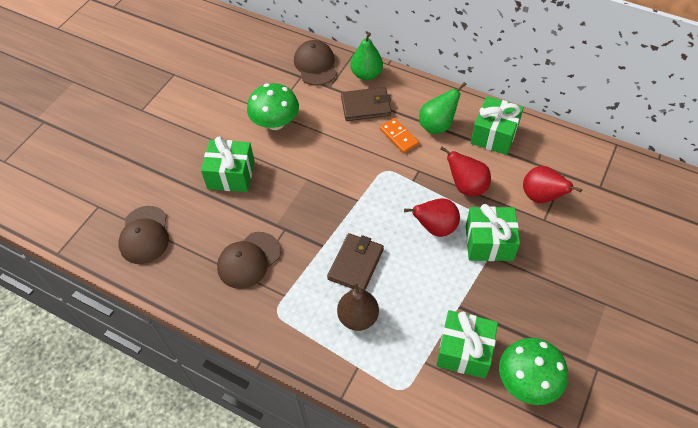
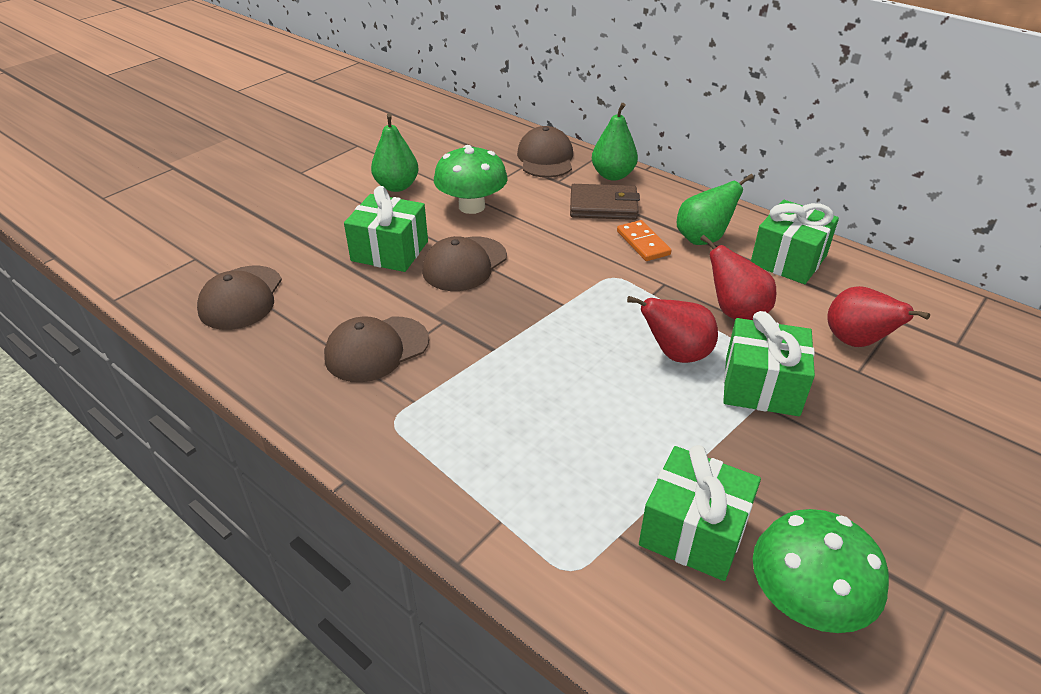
camera: 10 degrees right, 15 degrees down
(216, 112) = (397, 186): none -> green pear
(285, 177) = (464, 264): none -> brown cap
(356, 264) = (538, 380): brown wallet -> none
(358, 317) = (521, 450): brown pear -> none

